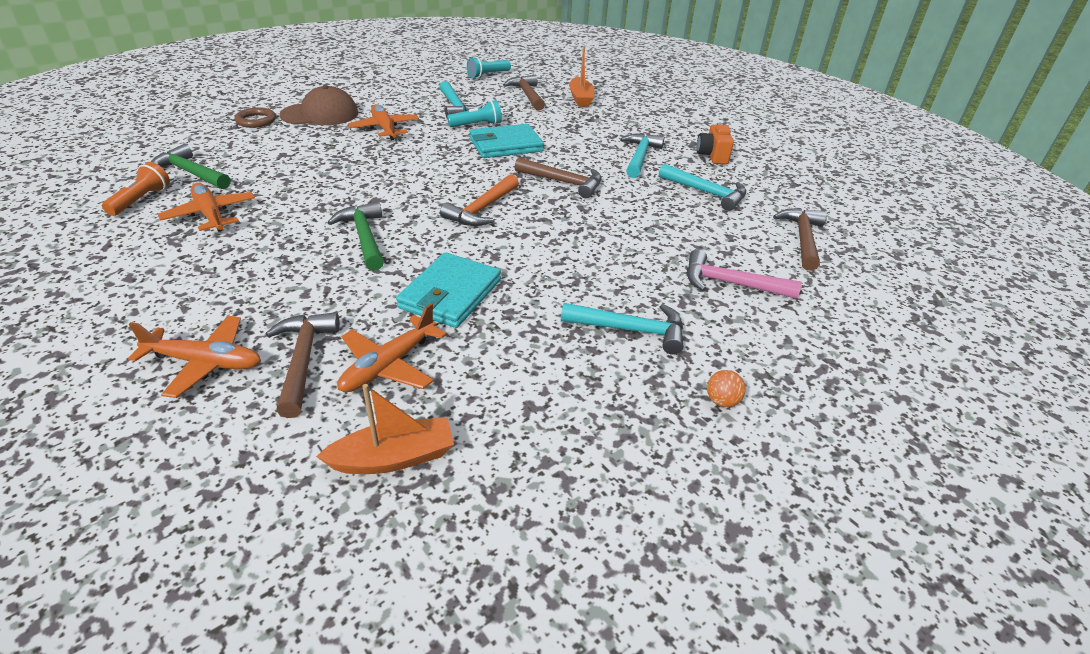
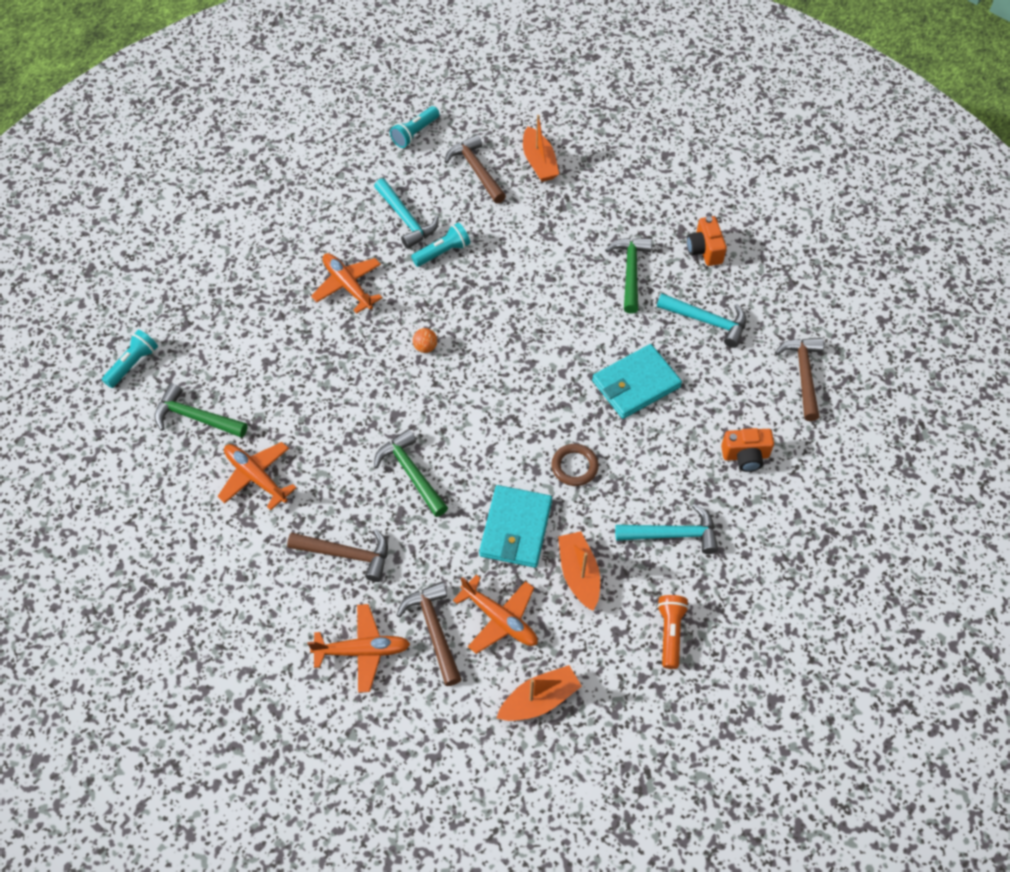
camera: 10 degrees left, 20 degrees up
(141, 200) = (178, 472): orange flashlight -> orange flashlight (670, 633)
(168, 138) = (133, 364): none -> turquoise flashlight
(256, 121) = (203, 306): brown ring -> brown ring (574, 466)
(320, 114) = (264, 274): brown cap -> none
(389, 365) = (500, 619): orange plane -> orange plane turned 75 degrees counterclockwise
(482, 209) = (501, 404): orange hammer -> none
(505, 145) = (486, 285): turquoise wallet -> turquoise wallet (636, 384)
(505, 344) = (579, 574): none -> orange boat
(563, 182) = (565, 339): brown hammer -> brown hammer (346, 554)
(639, 157) = (630, 272): turquoise hammer -> green hammer
(721, 401) = (753, 593): orange ball -> orange ball (425, 347)
(731, 284) = (745, 456): pink hammer -> orange camera

